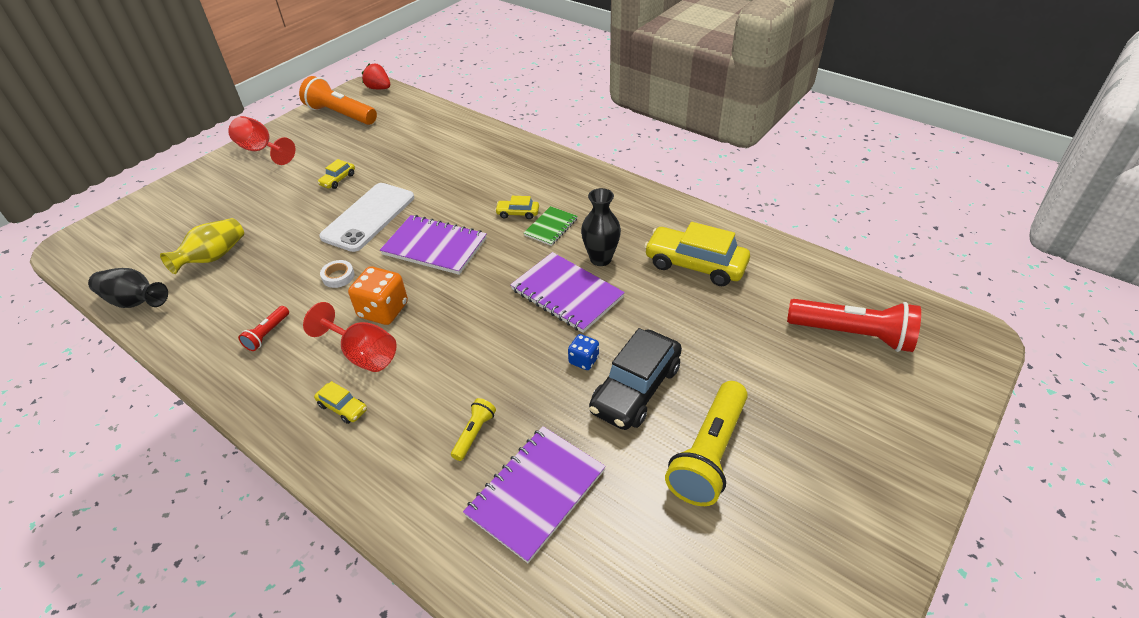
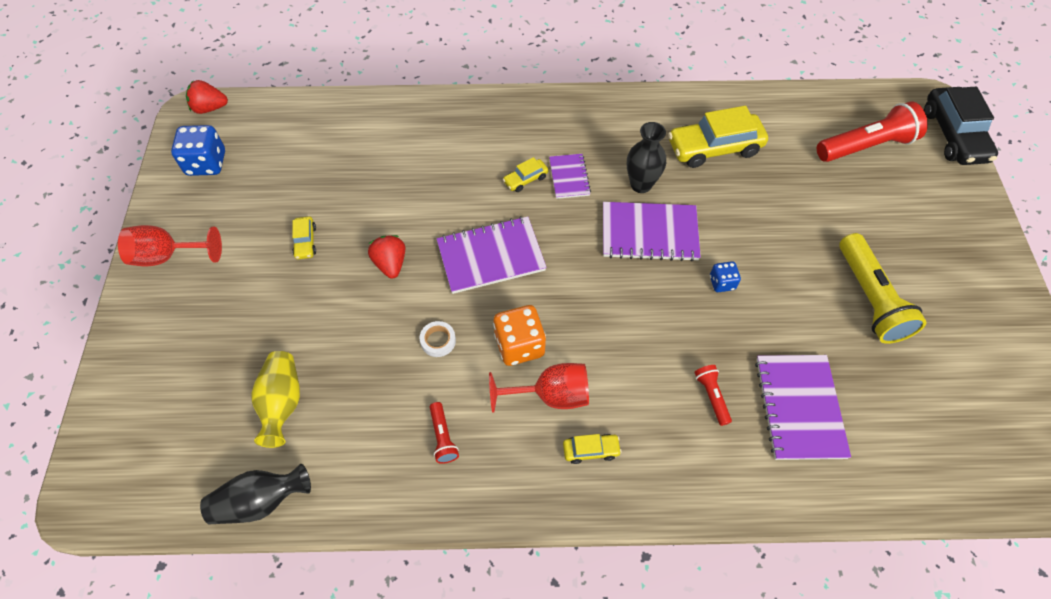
camera: 40 degrees left, 15 degrees up
(340, 114) = (206, 163): orange flashlight -> blue dice
(369, 217) = (390, 263): white phone -> red strawberry
(474, 434) = (711, 396): yellow flashlight -> red flashlight
(551, 227) = (569, 177): green notebook -> purple notebook
(636, 389) = (779, 281): black car -> black car (953, 135)

